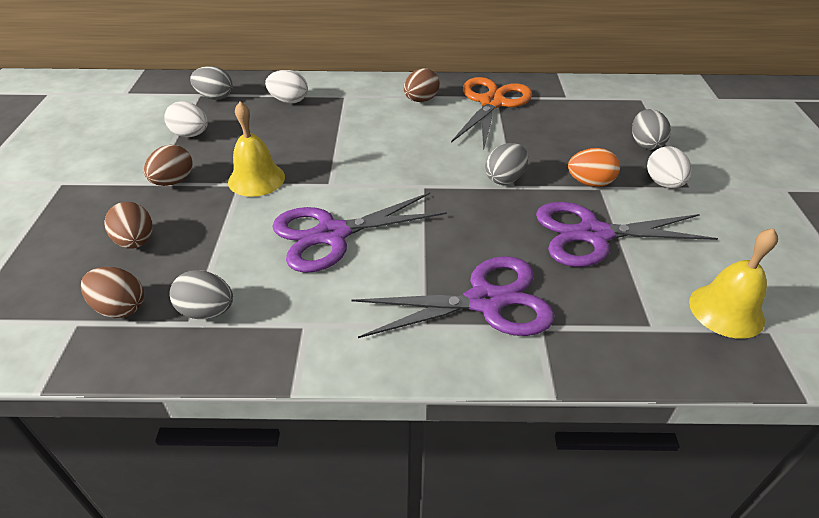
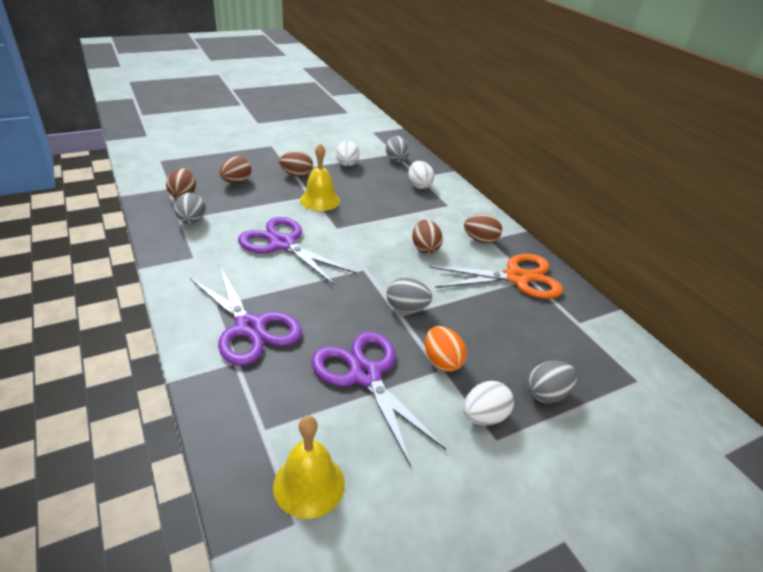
camera: 60 degrees right, 5 degrees down
(412, 136) = (425, 248): none -> brown egg

